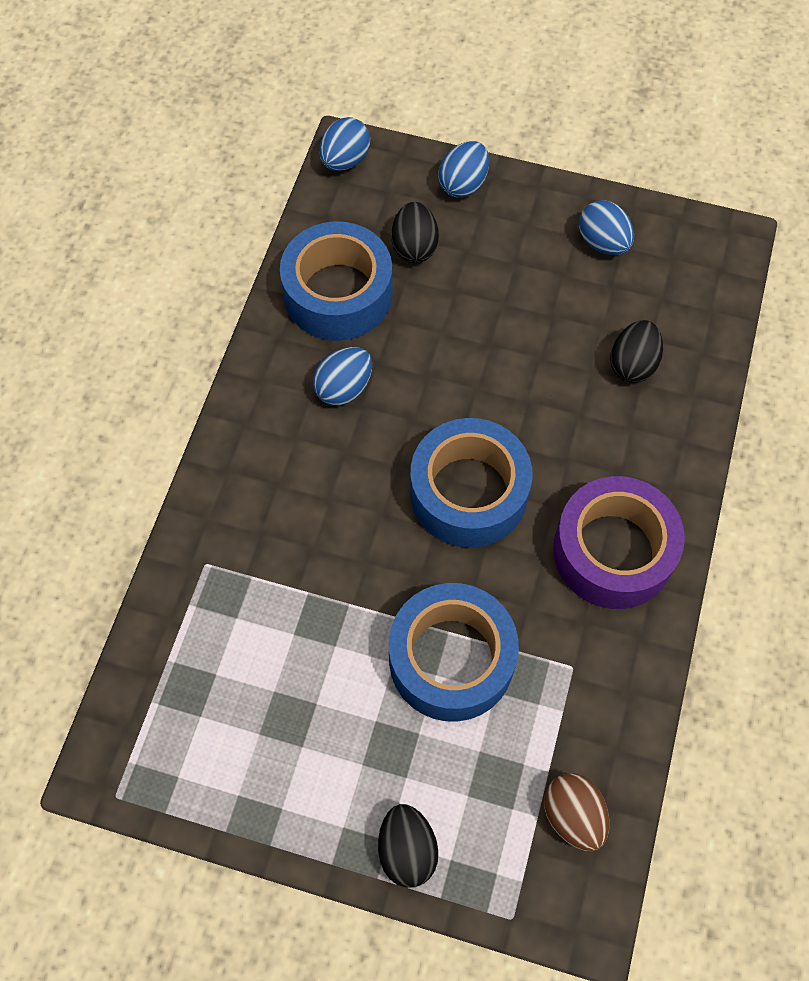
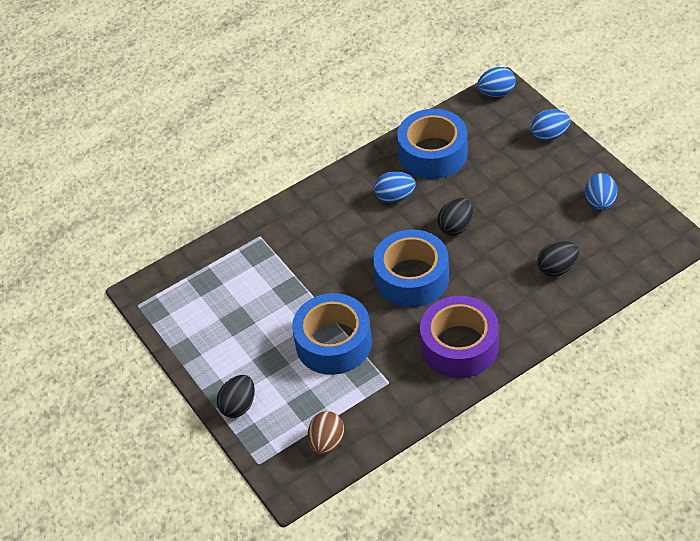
camera: 45 degrees right, 15 degrees down
(414, 247) = (493, 152): black egg -> black egg (456, 227)

